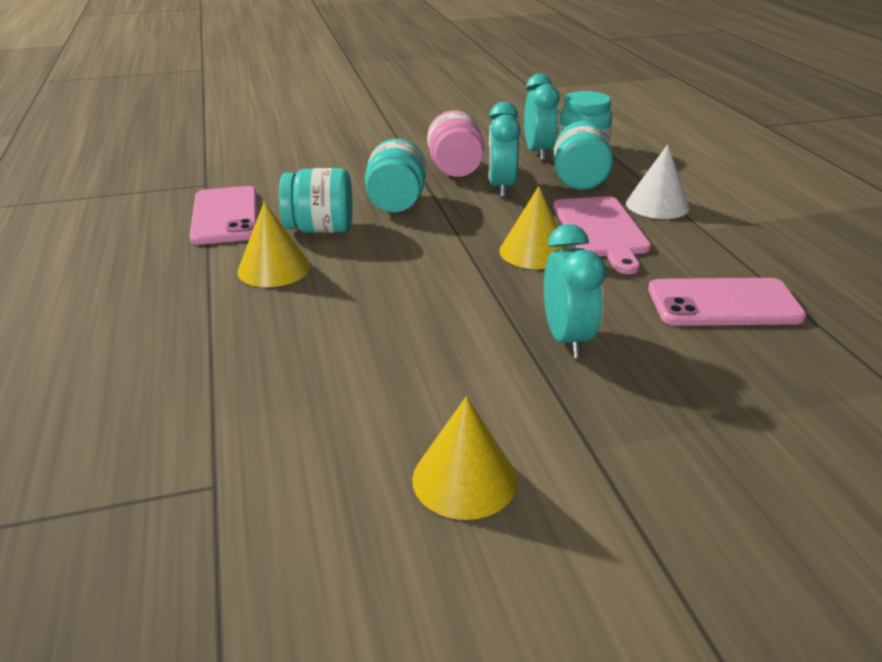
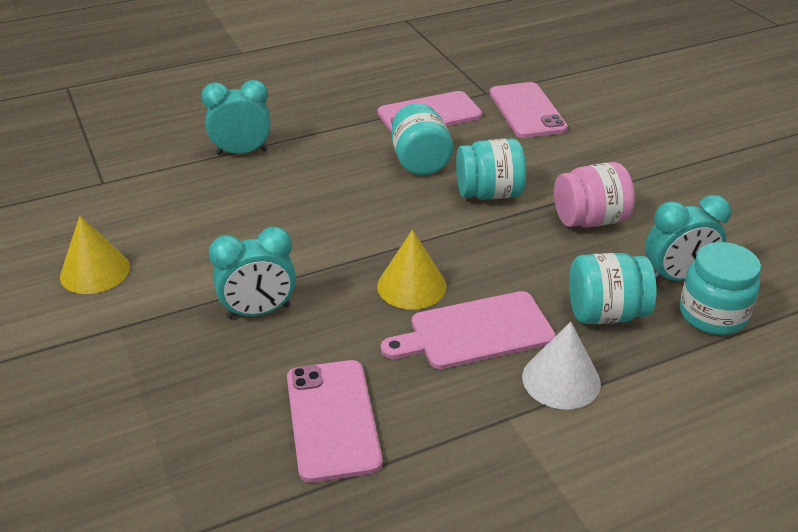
camera: 80 degrees right, 5 degrees up
(259, 171) = (527, 111): none -> pink phone
(274, 268) = (347, 153): yellow cone -> none
(501, 188) = (555, 255): turquoise clock -> turquoise clock (242, 152)

